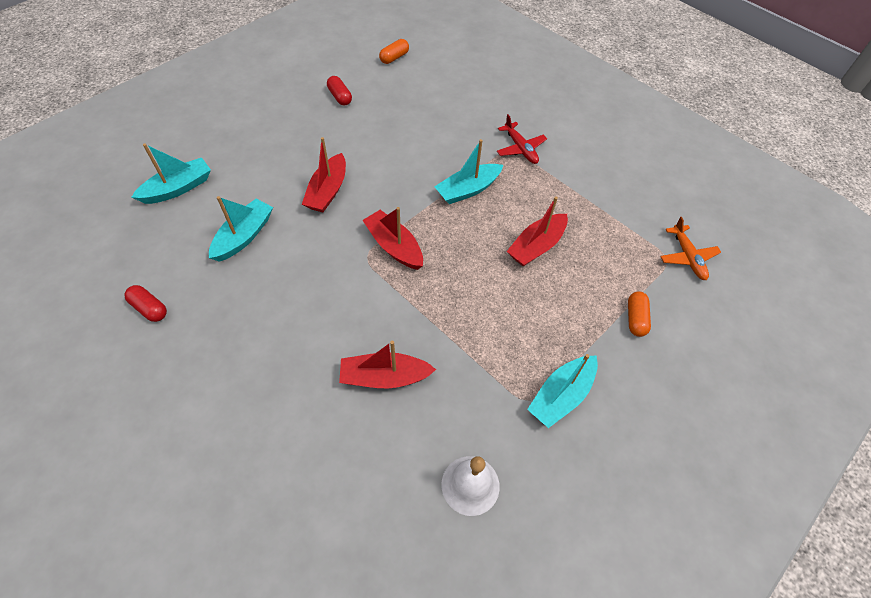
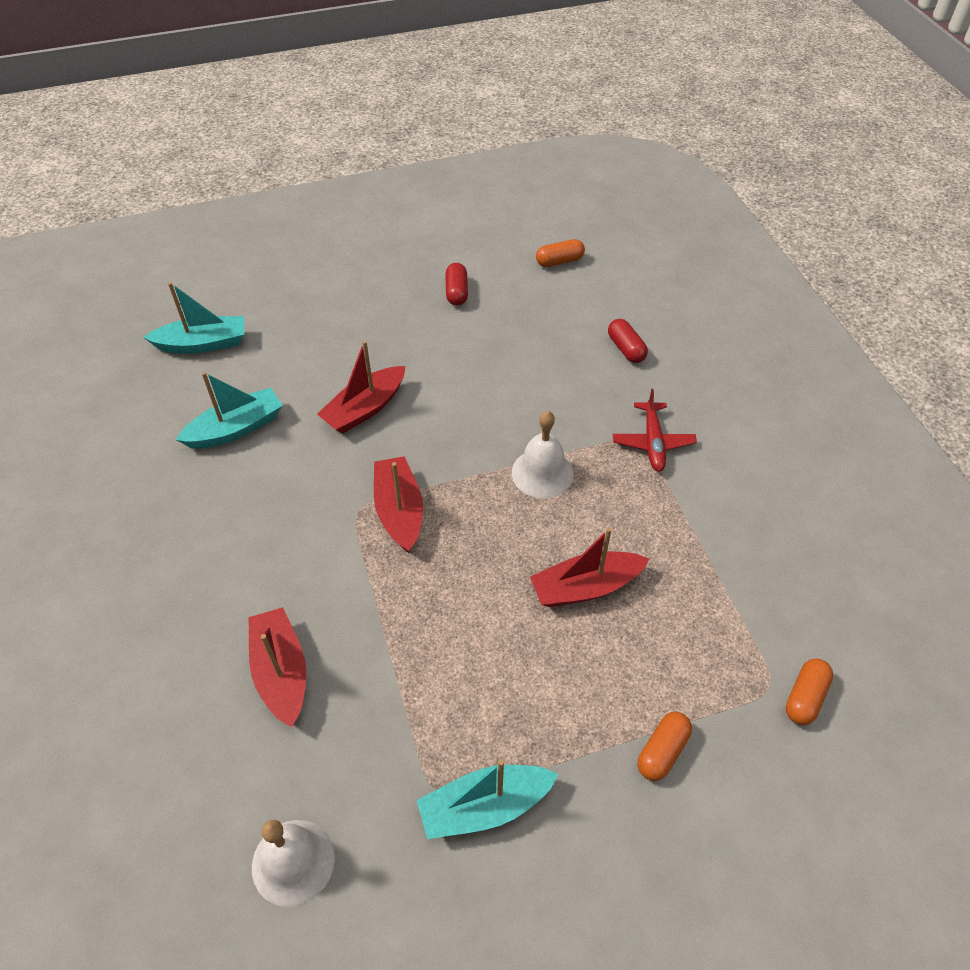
camera: 30 degrees right, 5 degrees down
(149, 308) = (88, 473): red capsule -> red capsule (626, 348)
(384, 377) = (281, 672): red boat -> red boat turned 45 degrees clockwise
(468, 190) = (542, 473): turquoise boat -> white bell
(687, 257) = (805, 697): orange plane -> orange capsule

